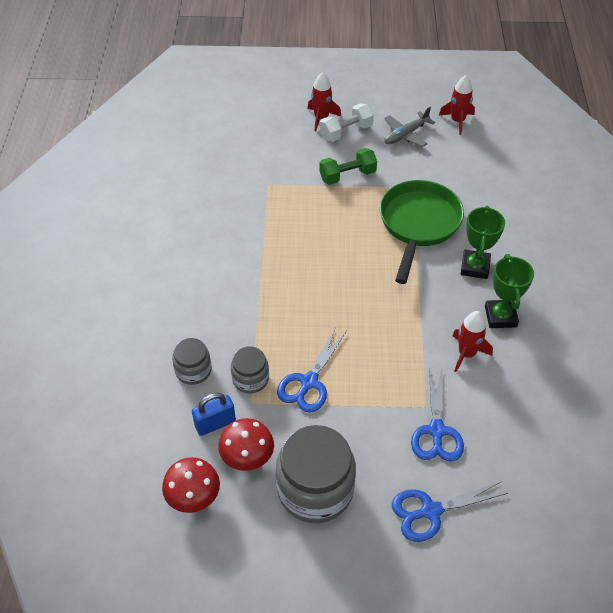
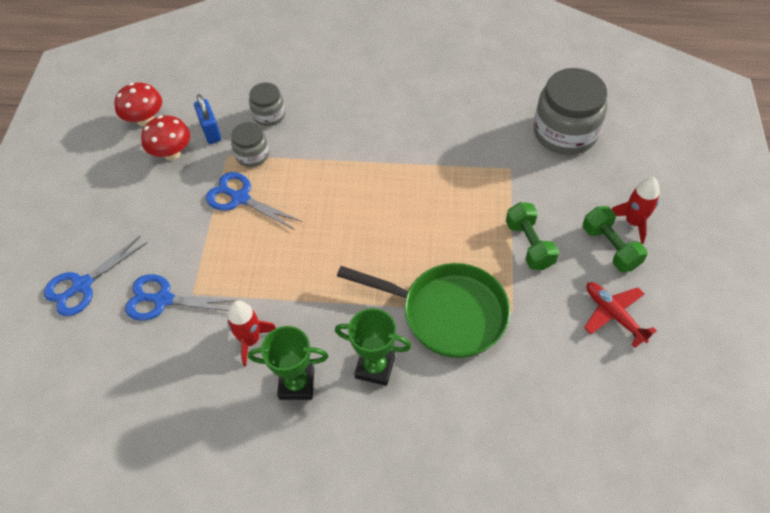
camera: 95 degrees right, 5 degrees up
(315, 489) = (129, 199): grey jar -> grey jar (565, 132)
(346, 132) = (610, 247): white dumbbell -> green dumbbell
(406, 134) = (614, 315): grey plane -> red plane
(430, 511) = (82, 285): blue scissors -> blue scissors turned 120 degrees counterclockwise
(457, 121) = (652, 385): red rocket -> none

